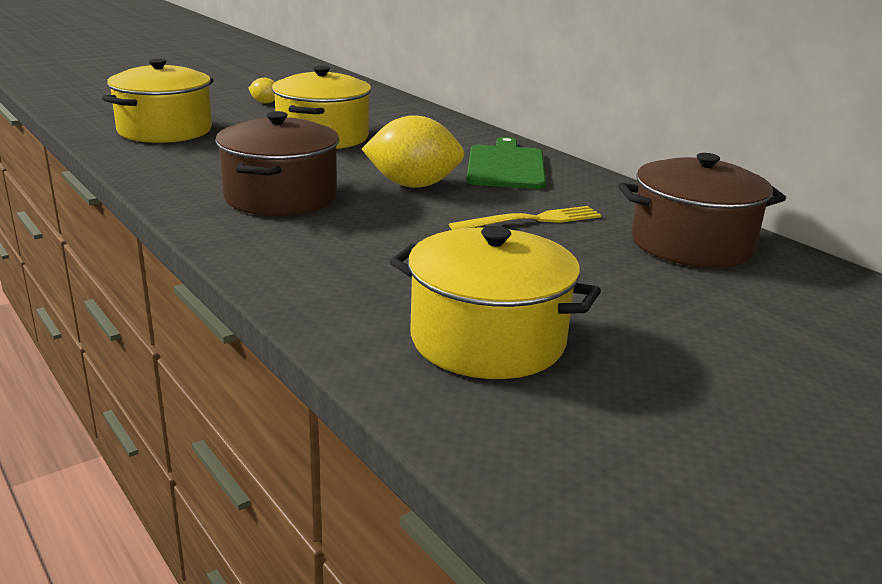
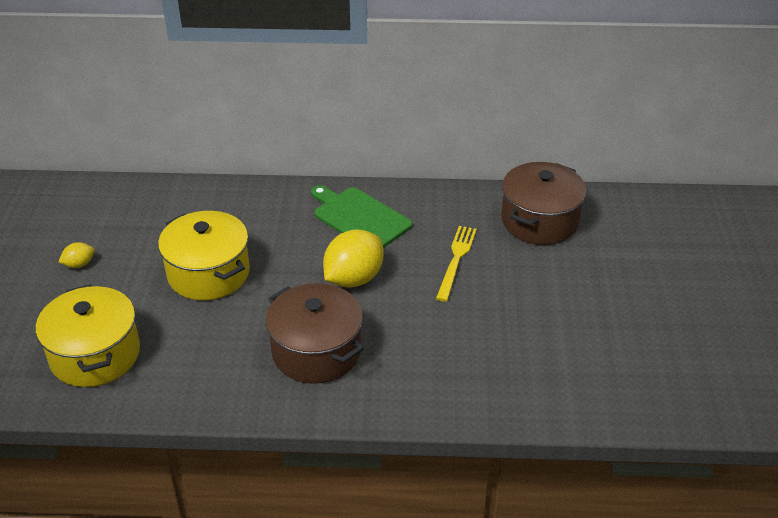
camera: 50 degrees left, 15 degrees up
(488, 340) = (583, 362): yellow pot -> none

